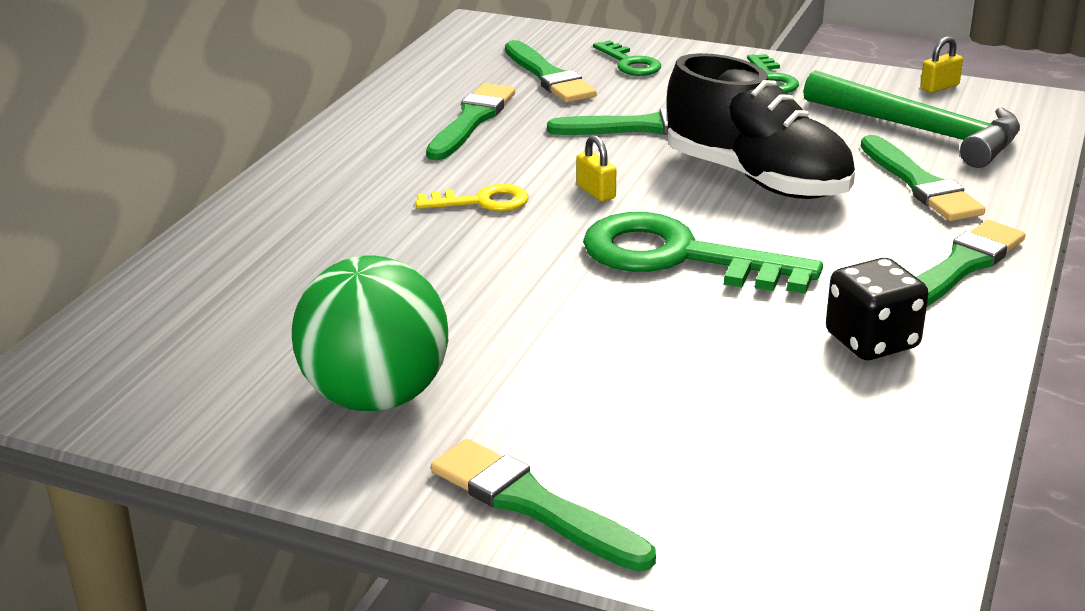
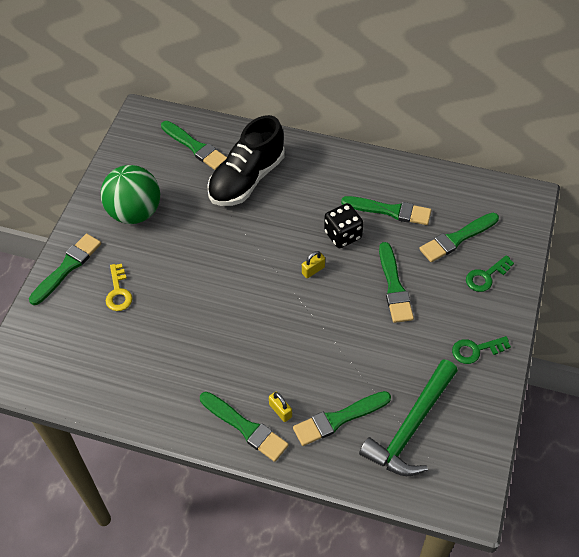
camera: 85 degrees right, 25 degrees up
(197, 312) = (195, 147): none -> green brush
(481, 202) = (298, 226): yellow key -> yellow key (118, 292)
(679, 257) = (248, 307): green key -> none
(756, 179) = (336, 340): black shoe -> black shoe (247, 179)
(872, 341) = (175, 382): black dice -> black dice (343, 235)
(939, 87) = (483, 445): yellow padlock -> yellow padlock (280, 411)

